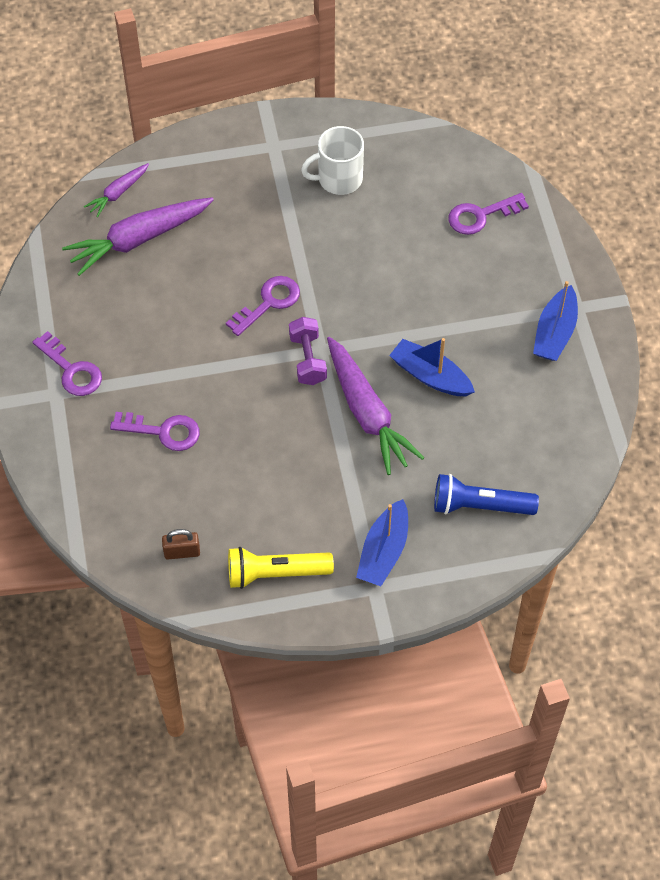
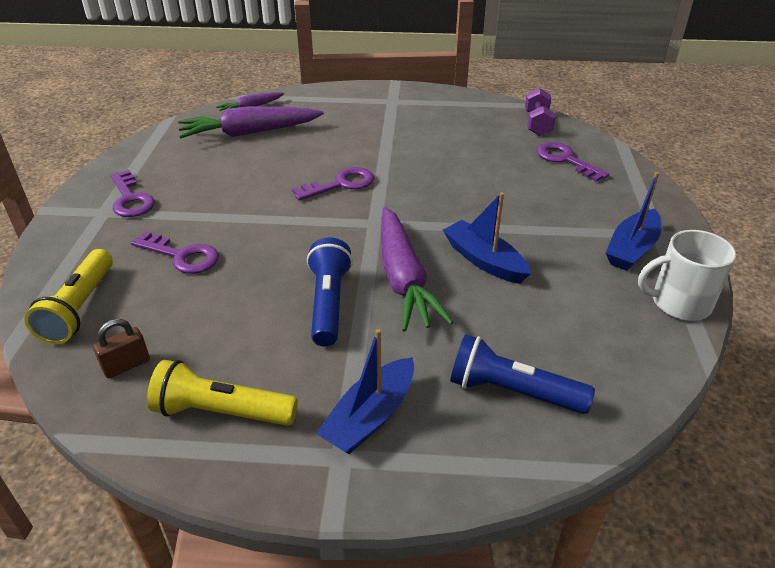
camera: 15 degrees right, 20 degrees down
(109, 508) = (80, 308): none -> yellow flashlight
(182, 552) = (126, 365): brown padlock -> brown padlock turned 45 degrees counterclockwise
(308, 359) = (359, 227): purple dumbbell -> purple dumbbell (537, 124)
(314, 455) = (328, 303): none -> blue flashlight
(338, 179) = (440, 123): white mug -> white mug (679, 303)
(481, 216) = (565, 160): purple key -> purple key turned 60 degrees clockwise

